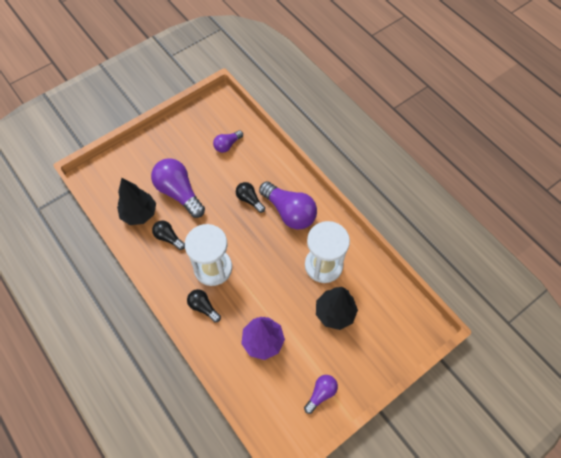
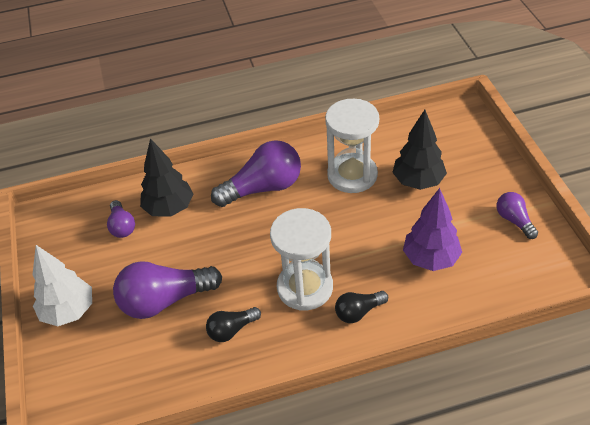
camera: 65 degrees left, 15 degrees down
(139, 214) = (171, 359): black tree -> black tree (169, 208)
(157, 147) = (68, 311): none -> white tree
(249, 200) = (222, 223): black light bulb -> none

